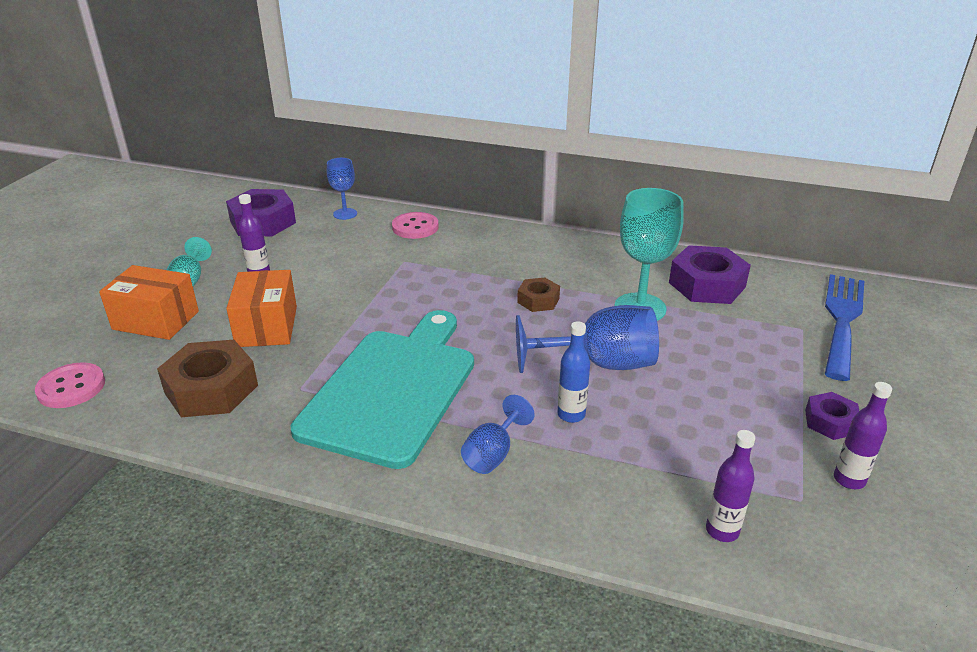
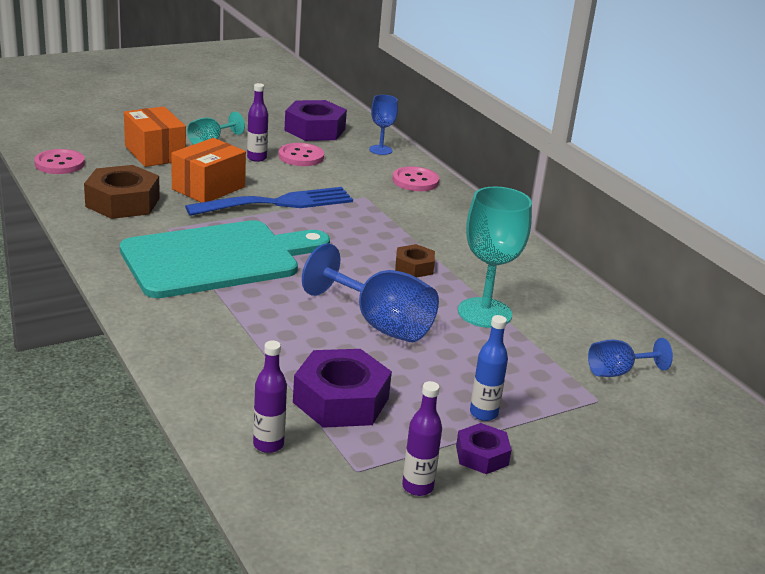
camera: 40 degrees right, 5 degrees down
(294, 252) = (301, 156): none -> pink button
(493, 454) = (211, 322): blue goblet -> blue goblet (617, 372)
(571, 415) = (299, 335): blue bottle -> blue bottle (483, 413)
(707, 284) = (578, 331): purple nut -> purple nut (341, 400)
(842, 320) = (653, 417): blue fork -> blue fork (278, 203)

